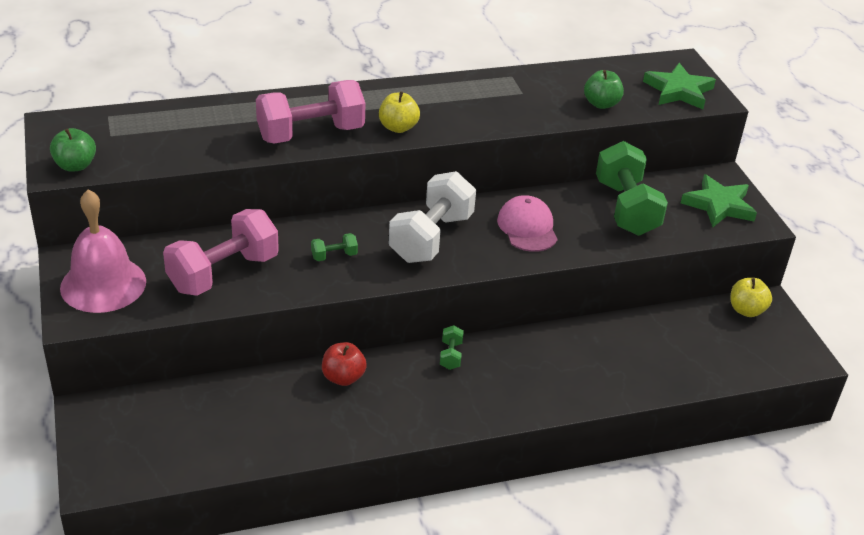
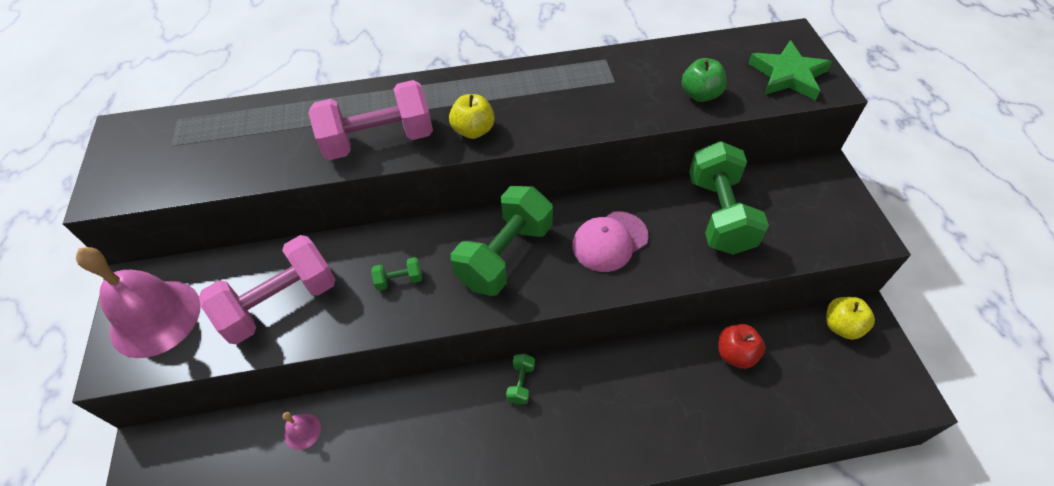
camera: 10 degrees right, 15 degrees up
(75, 166) = (123, 187): green apple -> none
(244, 394) = (302, 431): none -> pink bell
(343, 377) = (406, 411): red apple -> red apple (735, 354)
(431, 238) = (505, 255): white dumbbell -> green dumbbell
(527, 227) = (609, 241): pink cap -> pink cap turned 120 degrees counterclockwise
(719, 205) = (822, 210): green star -> none

